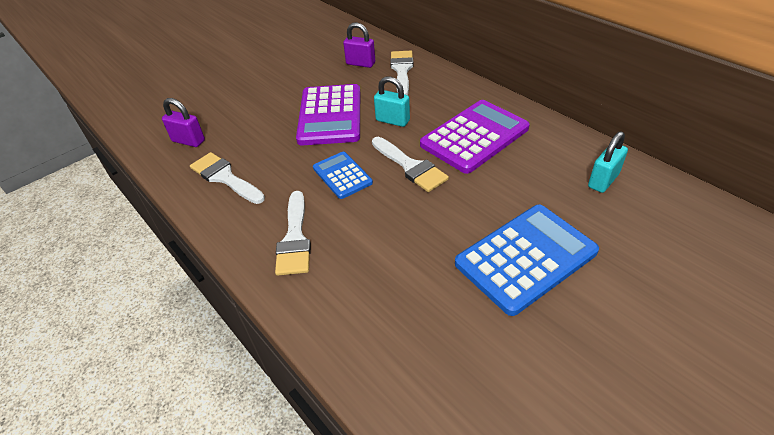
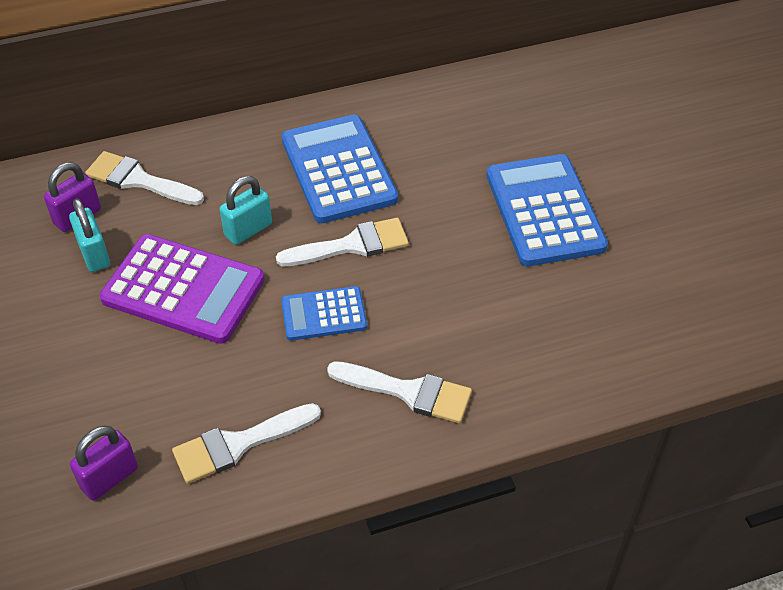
camera: 70 degrees left, 5 degrees up
(474, 137) = (338, 170): purple calculator -> blue calculator
(603, 181) = (476, 109): turquoise padlock -> turquoise padlock (94, 254)

